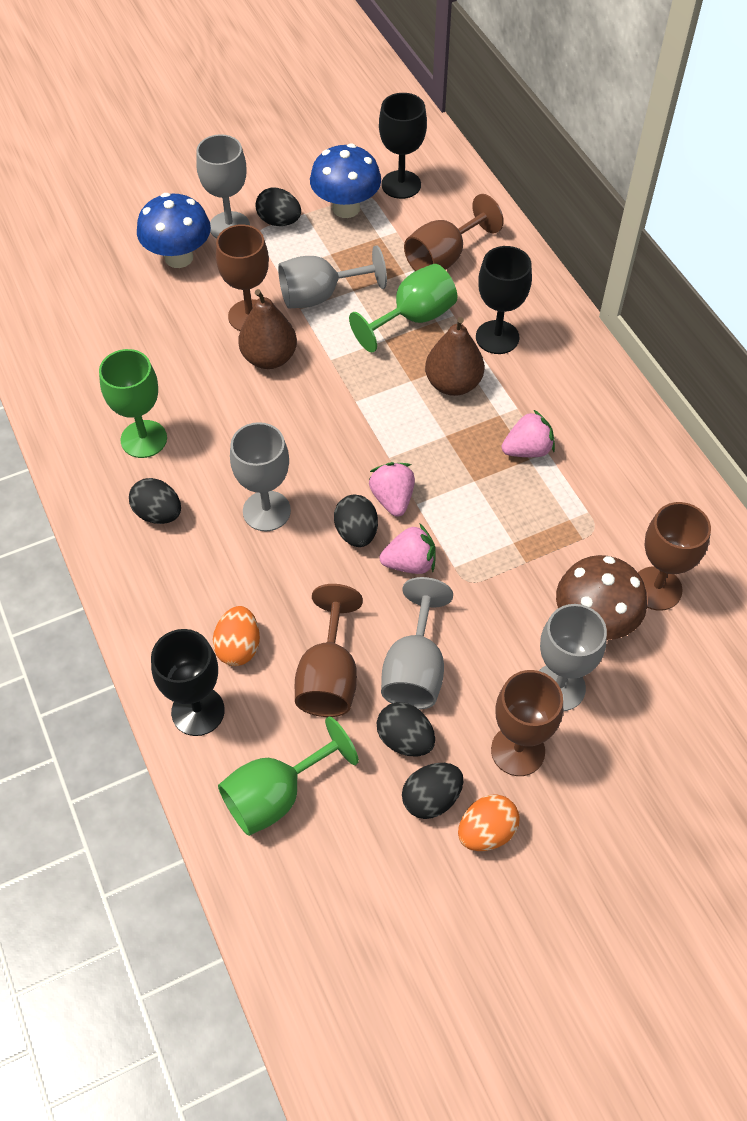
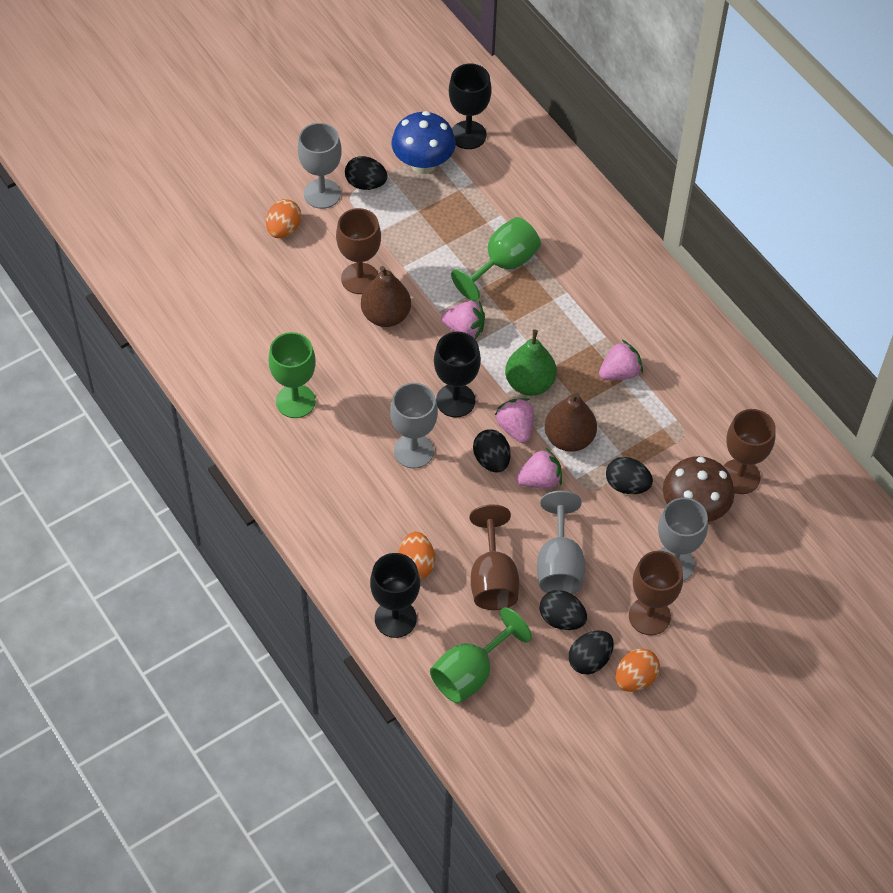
camera: 10 degrees left, 0 degrees up
(158, 513) = (324, 464): black egg -> black egg (627, 485)
(179, 257) = (284, 229): blue mushroom -> orange egg
(320, 296) = (417, 252): grey goblet -> none
(355, 382) = (464, 329): none -> pink strawberry
(419, 450) = (529, 383): none -> green pear
(443, 258) = (519, 204): brown goblet -> none
(453, 384) = (548, 321): brown pear -> brown pear (569, 438)
(497, 337) = (578, 274): black goblet -> black goblet (455, 400)

